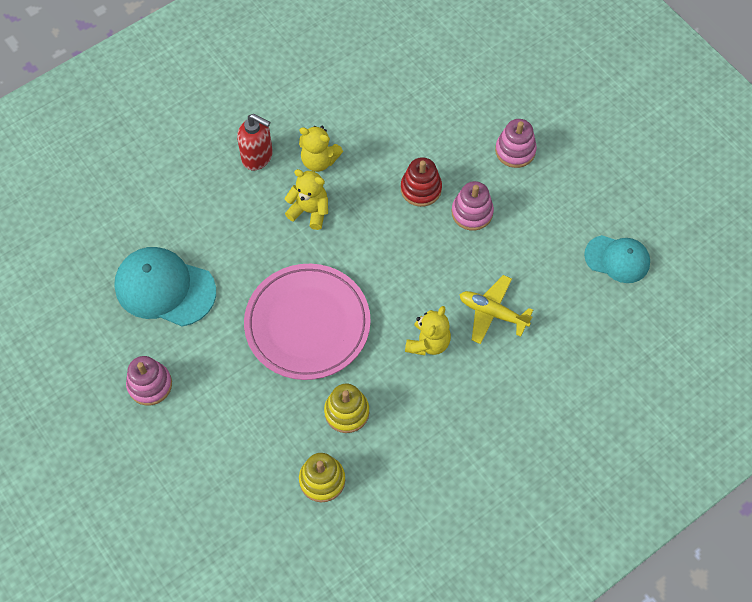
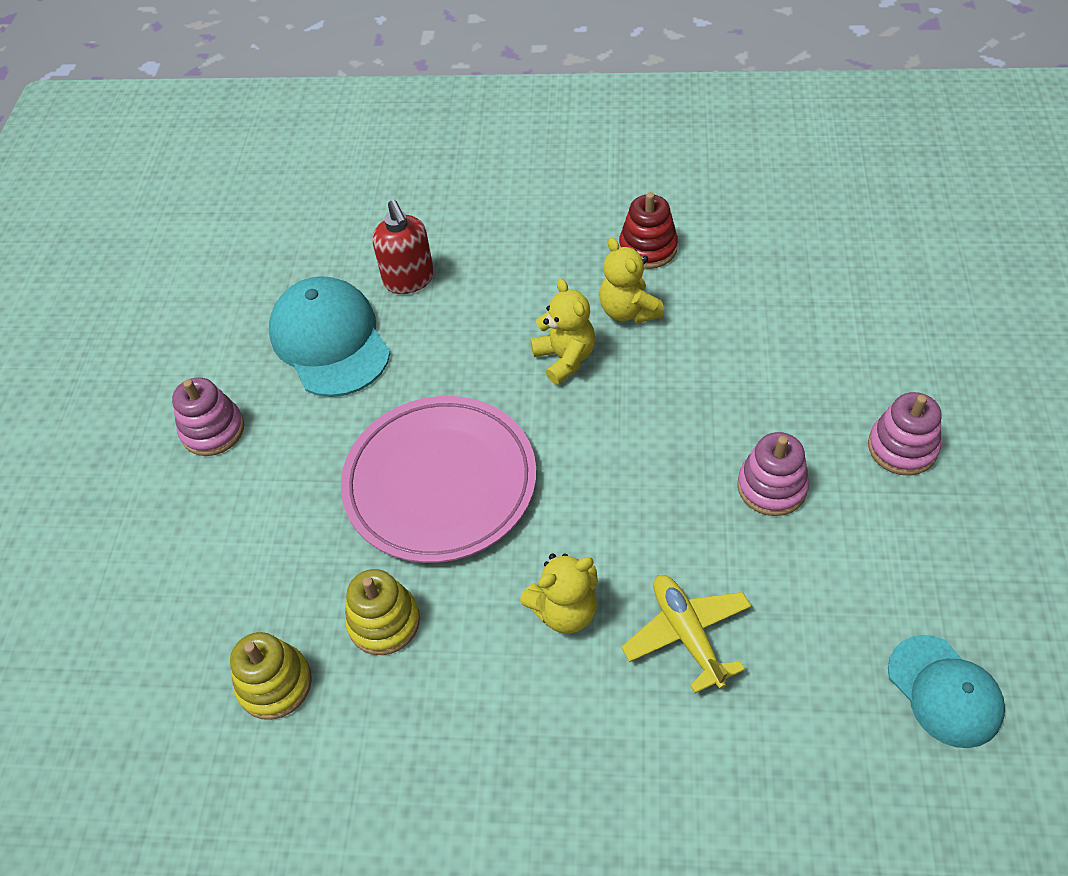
camera: 45 degrees right, 10 degrees down
(257, 156) = (561, 266): red soap dispenser -> red soap dispenser (409, 280)
(421, 189) = (727, 416): red stacking toy -> red stacking toy (648, 248)

